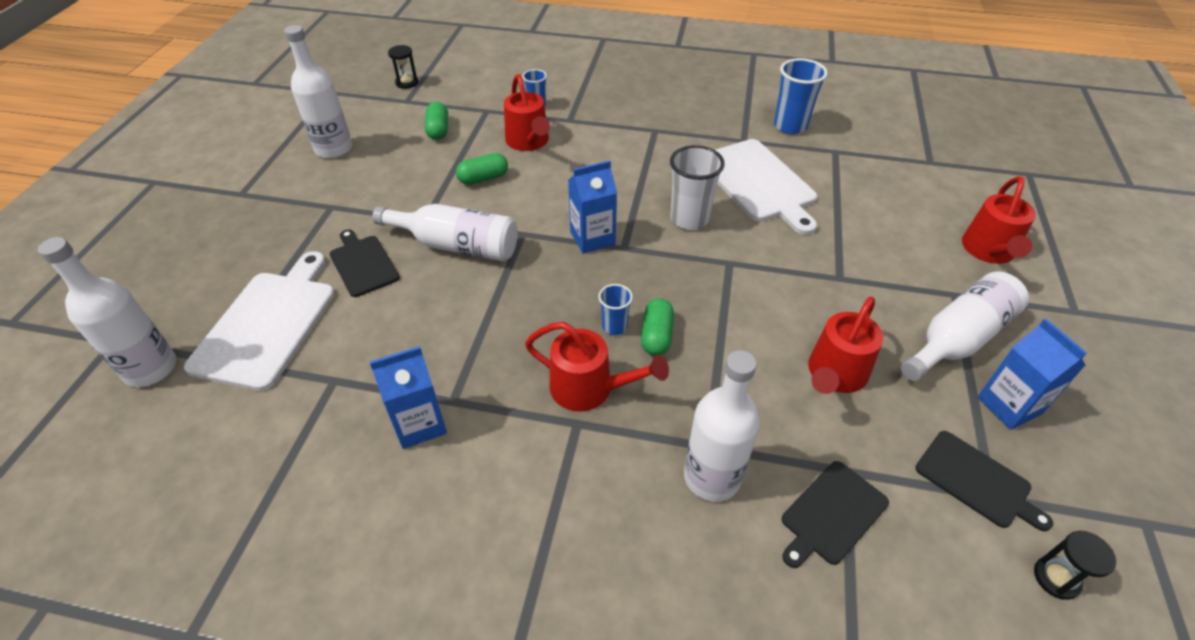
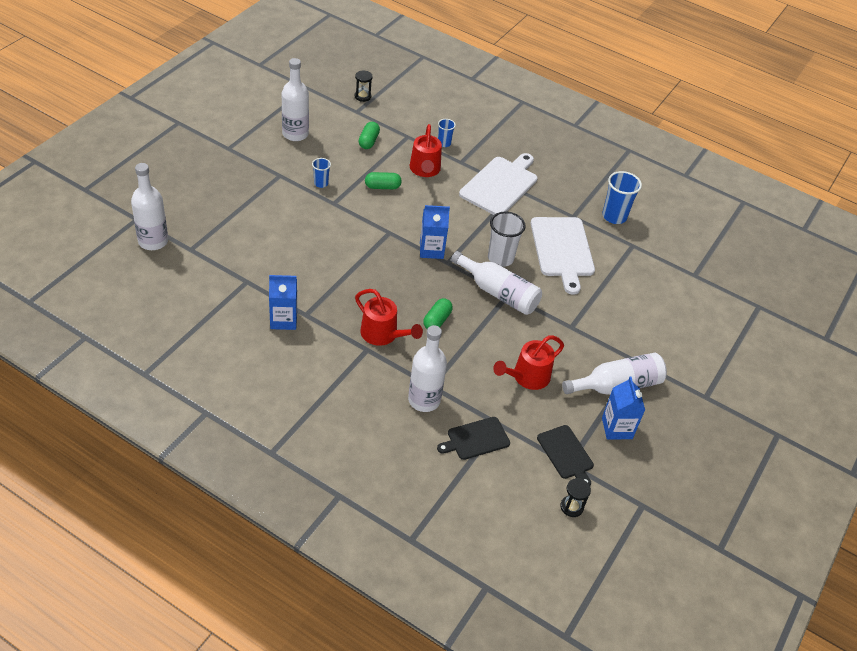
camera: 15 degrees right, 0 degrees up
(268, 324) = (221, 237): white cutting board -> white cutting board (500, 185)
(363, 264) = (286, 219): black cutting board -> none
(457, 245) = (346, 227): white bottle -> white bottle (498, 293)
(614, 327) = (415, 307): blue cup -> blue cup (321, 183)
(989, 251) = (682, 345): red watering can -> none

